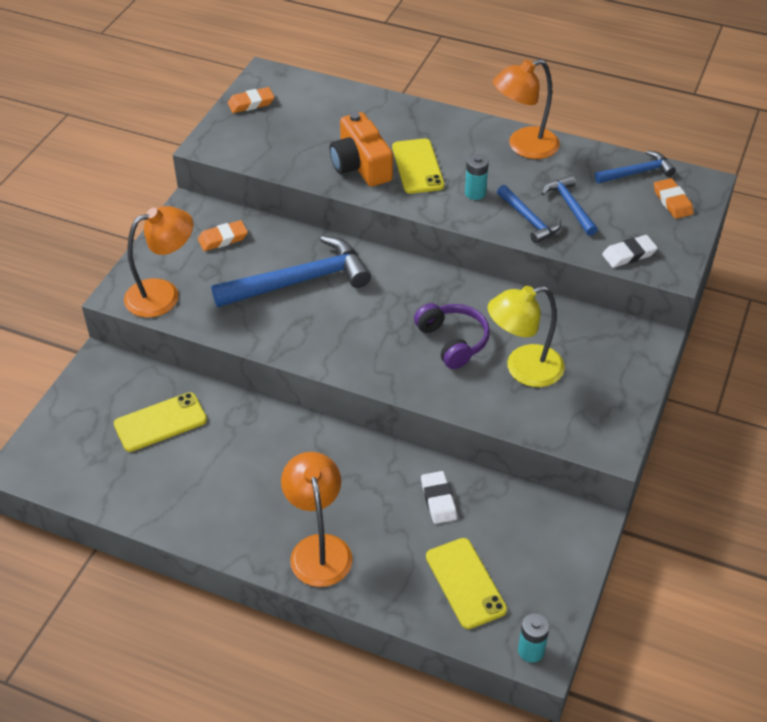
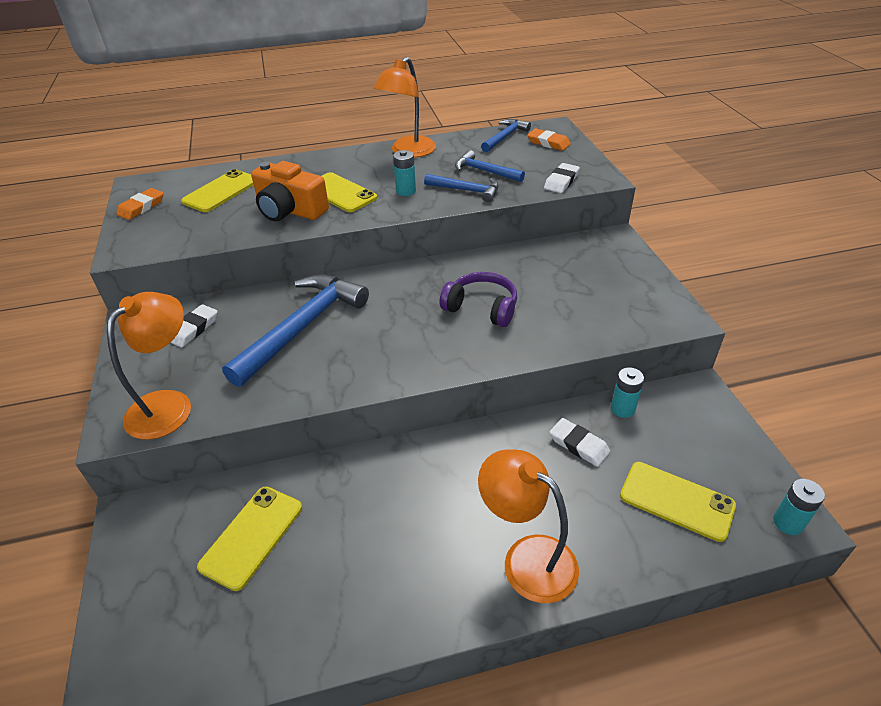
camera: 35 degrees left, 5 degrees down
(223, 239) = (193, 329): orange eraser -> white eraser
(323, 115) = (221, 191): none -> yellow phone
(505, 495) = (622, 409): none -> turquoise battery
(523, 369) = (556, 300): yellow lamp -> none

